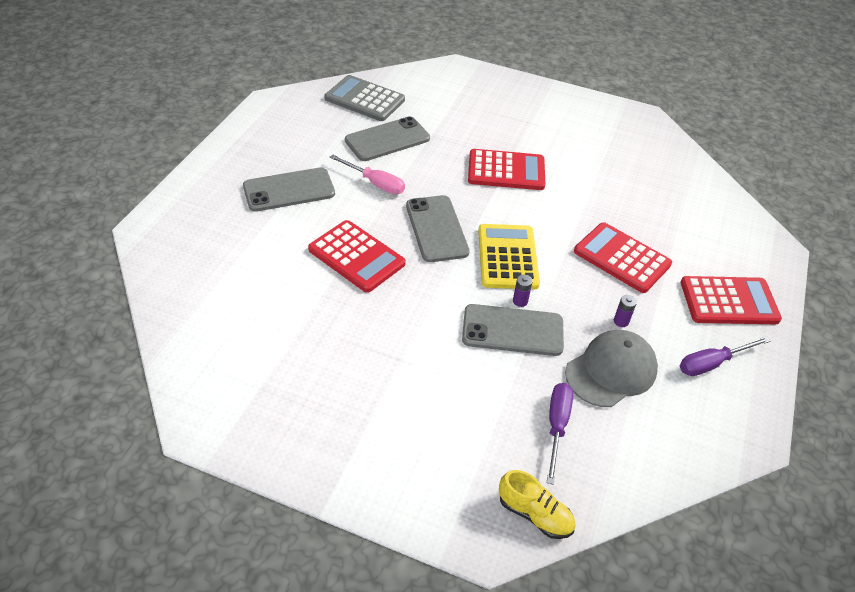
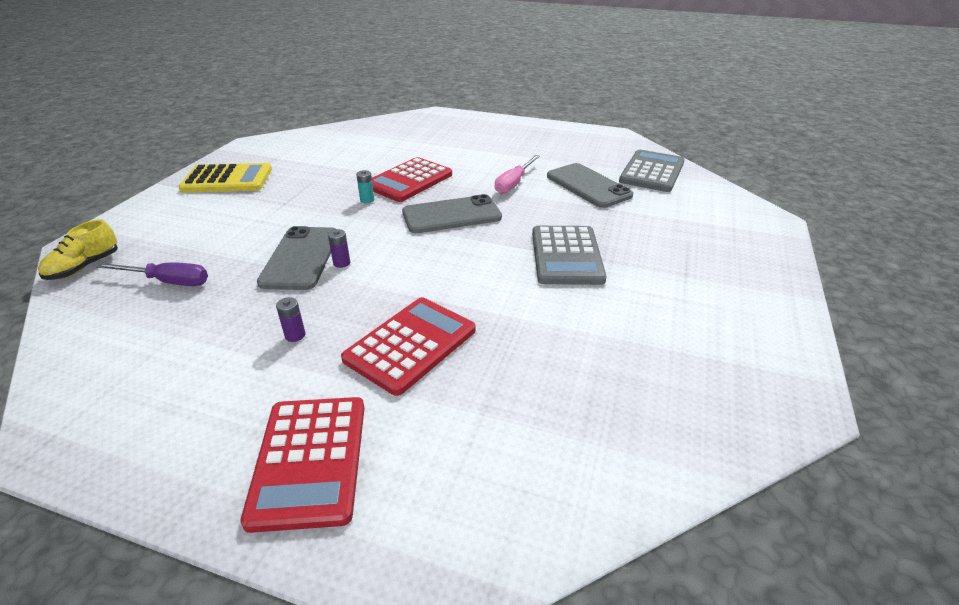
camera: 90 degrees right, 10 degrees down
(289, 190) = (491, 150): grey phone -> none
(398, 289) = (367, 200): none -> turquoise battery
(506, 171) = (566, 256): red calculator -> grey calculator
(507, 257) = (410, 256): yellow calculator -> yellow calculator (227, 179)
(611, 371) = (221, 322): grey cap -> none
(712, 363) = (194, 418): purple screwdriver -> none

